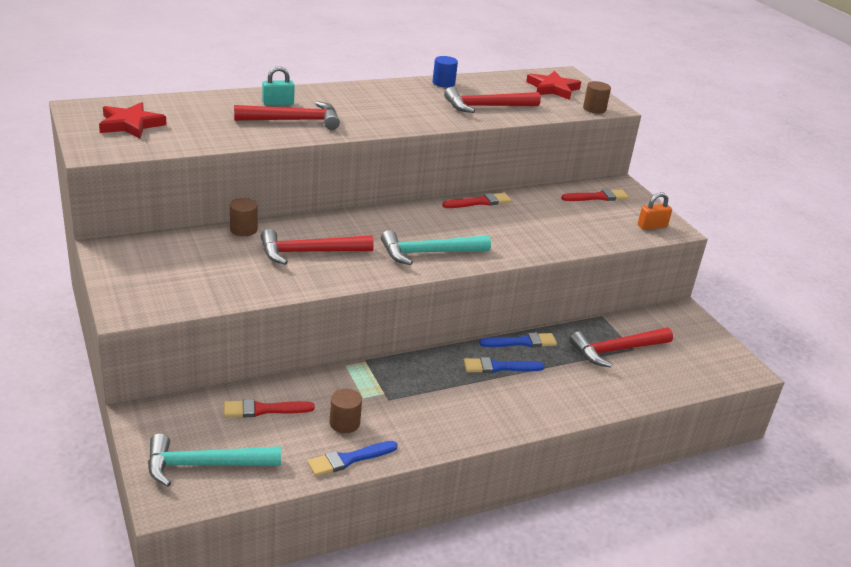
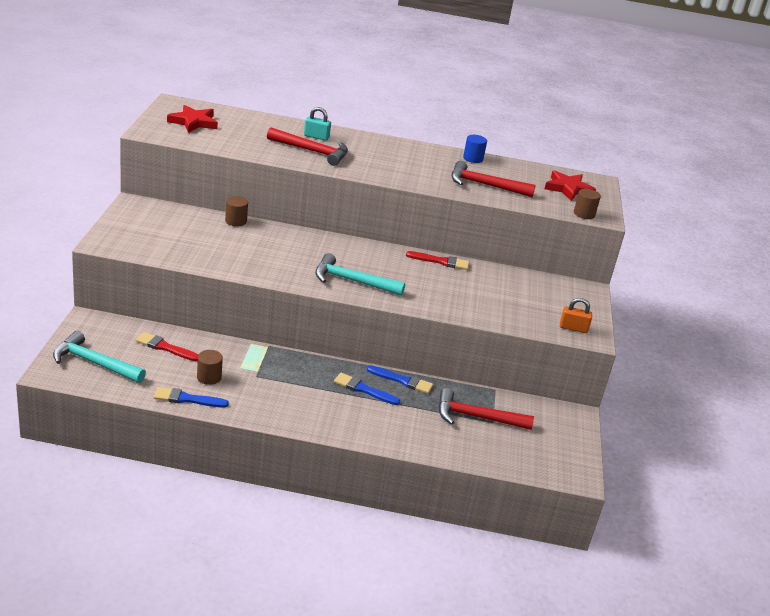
camera: 30 degrees right, 0 degrees up
(309, 252) = (264, 251): red hammer -> none
(597, 197) = (552, 291): red brush -> none

